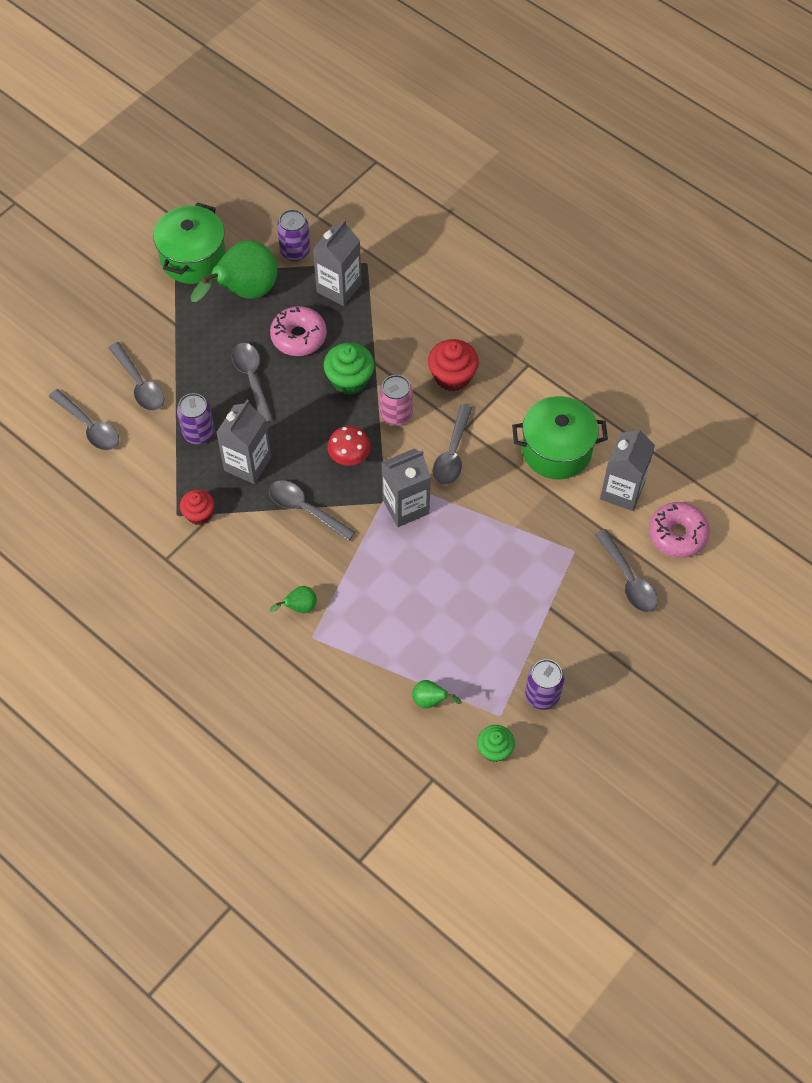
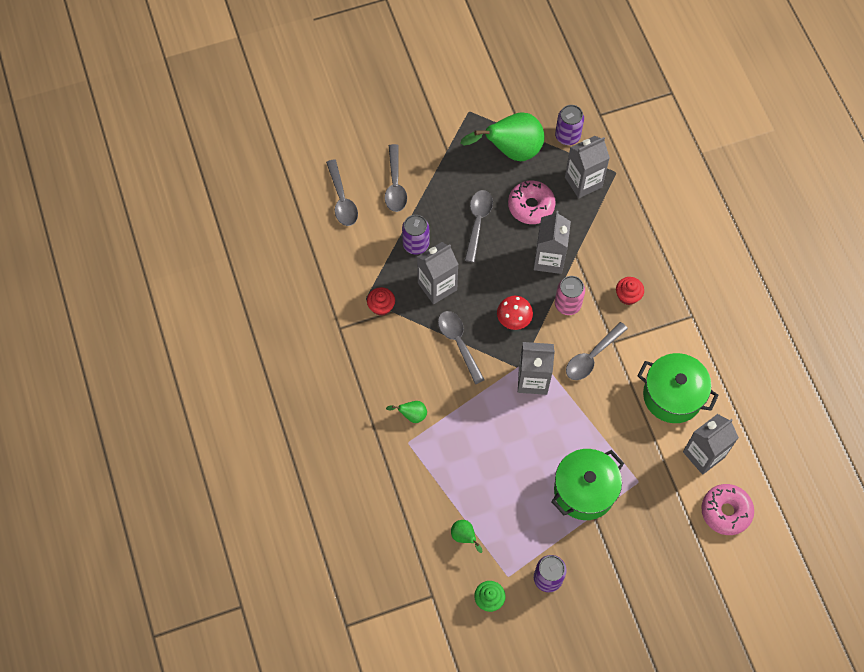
camera: 30 degrees right, 5 degrees up
(193, 258) = (489, 105): green pot -> green pot (584, 491)
(349, 380) = (549, 259): green cupcake -> grey carton
(452, 376) = (628, 296): red cupcake -> red cupcake, size x0.66
(628, 579) = (666, 526): grey spoon -> none

